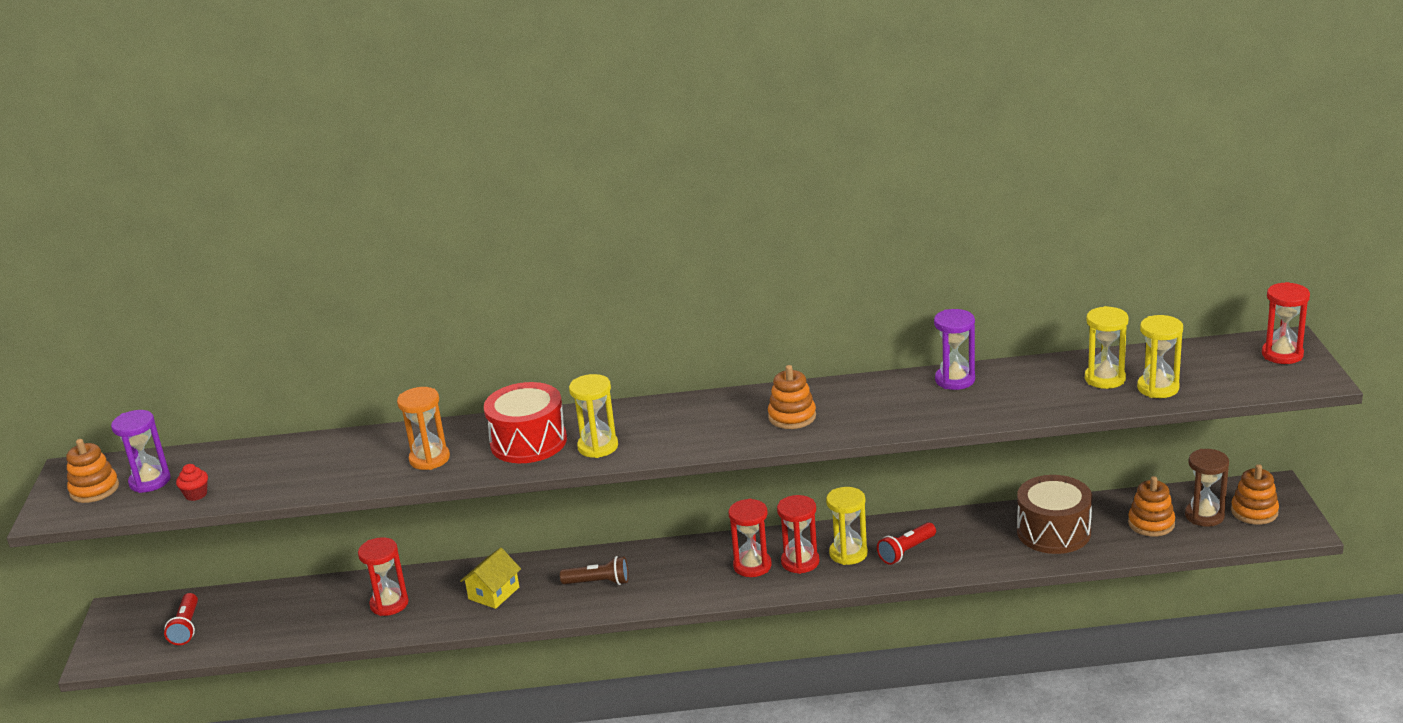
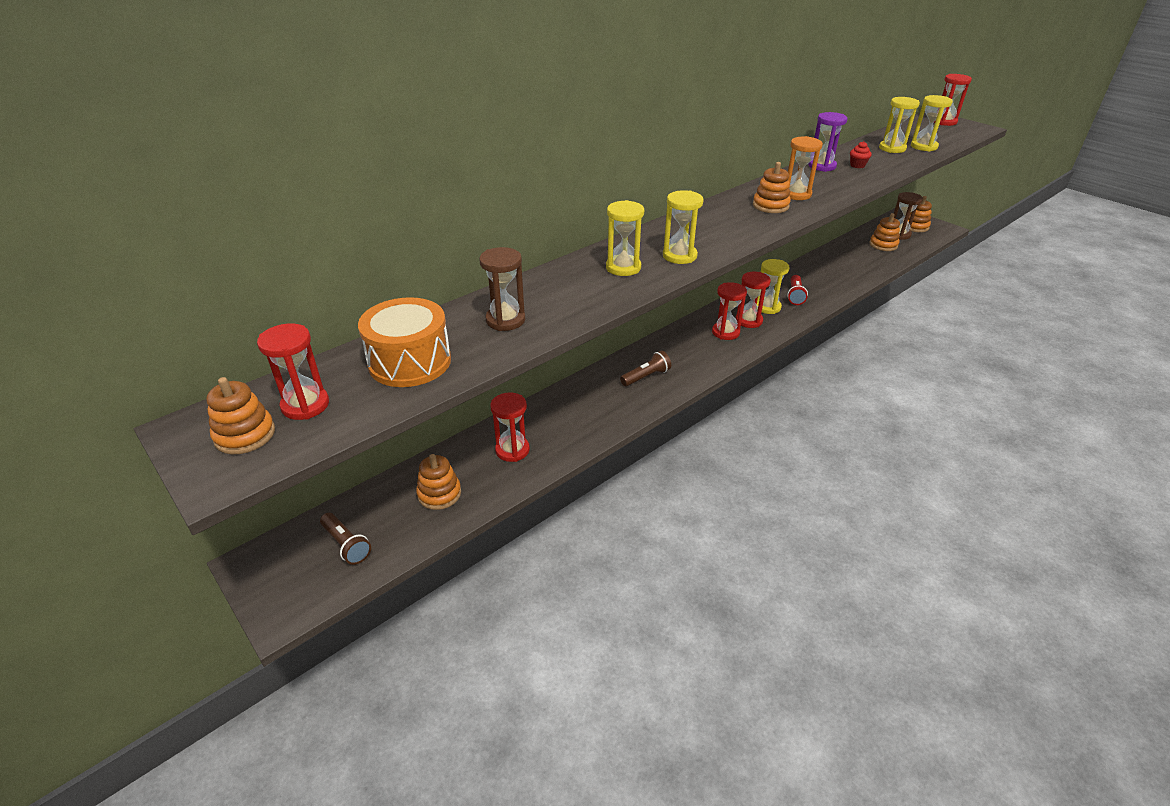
camera: 40 degrees left, 10 degrees up
(150, 481) = (305, 405): purple hourglass -> red hourglass
(186, 627) = (346, 545): red flashlight -> brown flashlight
(196, 494) = (379, 399): red cupcake -> red cupcake (857, 165)
(251, 472) = (410, 362): none -> orange drum
(291, 617) = (439, 494): none -> orange stacking toy
(362, 461) = (505, 320): none -> brown hourglass
(429, 459) = (563, 301): orange hourglass -> orange hourglass (796, 194)
(494, 593) = (583, 411): yellow house -> none
(528, 442) = (623, 267): red drum -> yellow hourglass
(1053, 532) = (848, 262): brown drum -> none

